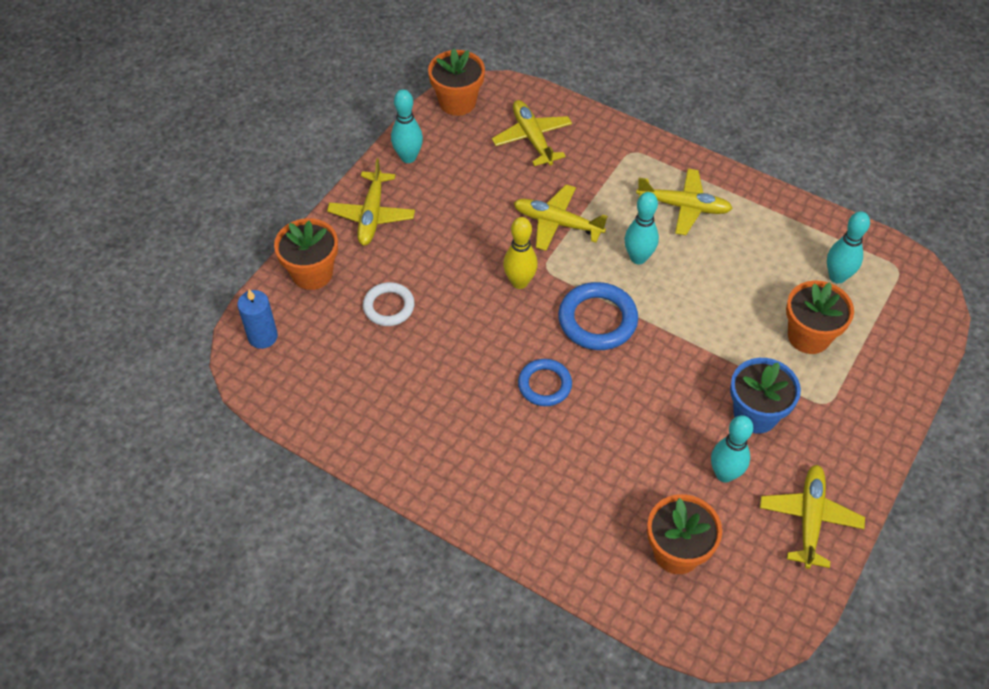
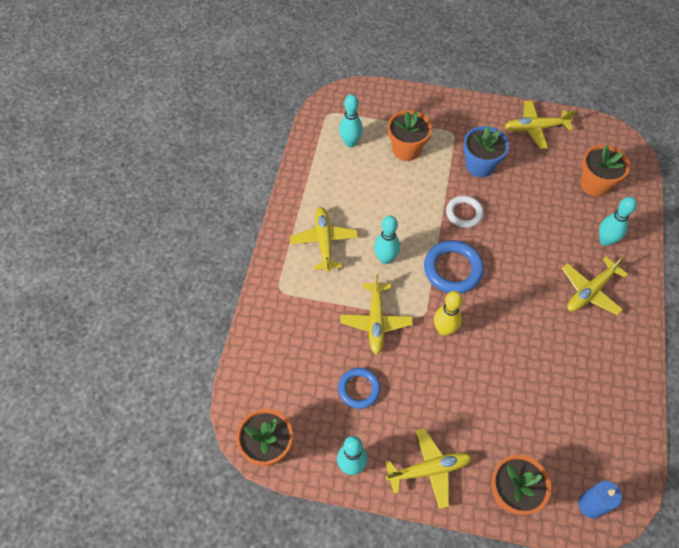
camera: 110 degrees left, 5 degrees up
(389, 307) = (512, 416): white ring -> white ring (464, 213)
(532, 138) = (291, 368): yellow plane -> yellow plane (590, 291)
(544, 385) = (522, 286): blue ring -> blue ring (359, 389)
(724, 474) = (530, 172): turquoise bowling pin -> turquoise bowling pin (605, 240)

